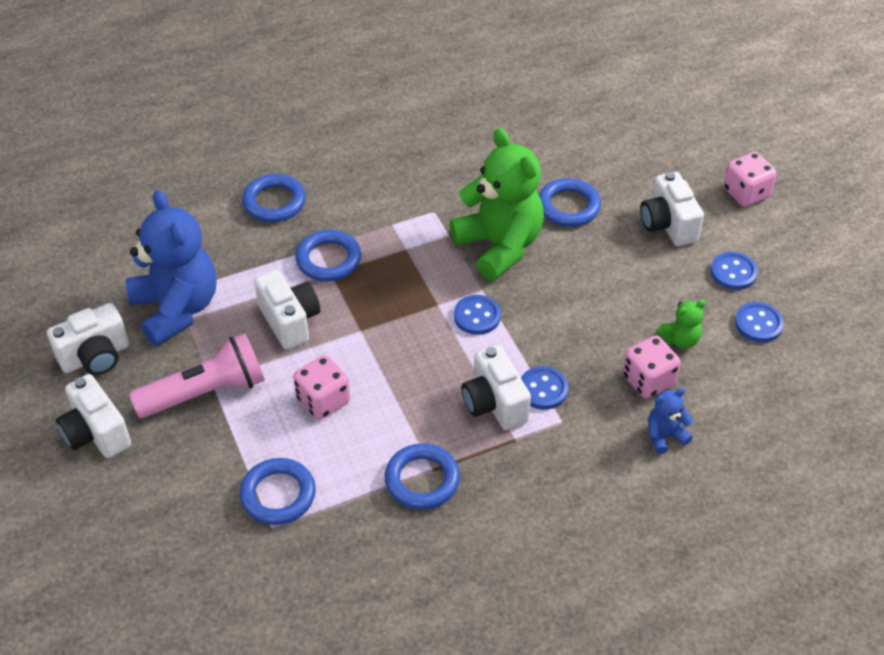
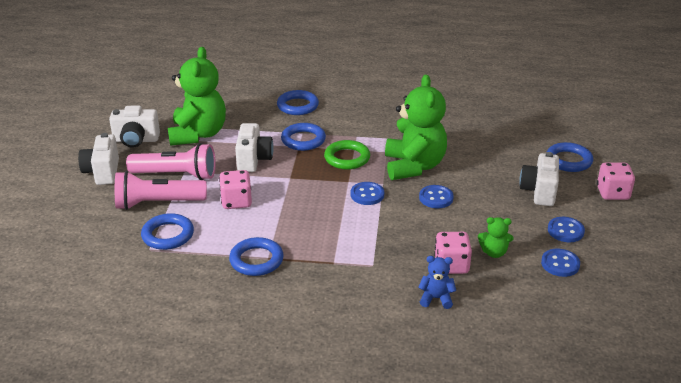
camera: 30 degrees right, 15 degrees down
(176, 309) = (198, 134): blue teddy bear -> green teddy bear
(220, 451) = (157, 203): none -> pink flashlight
(408, 267) = (347, 158): none -> green ring
(494, 403) = (337, 240): white camera -> none
(543, 389) = (375, 244): blue button -> blue button (436, 198)
(568, 206) = (477, 162): blue ring -> blue ring (568, 160)

